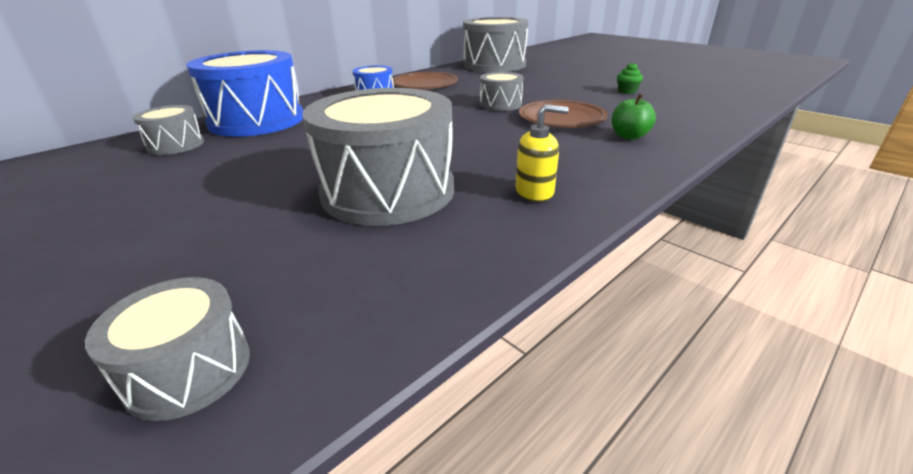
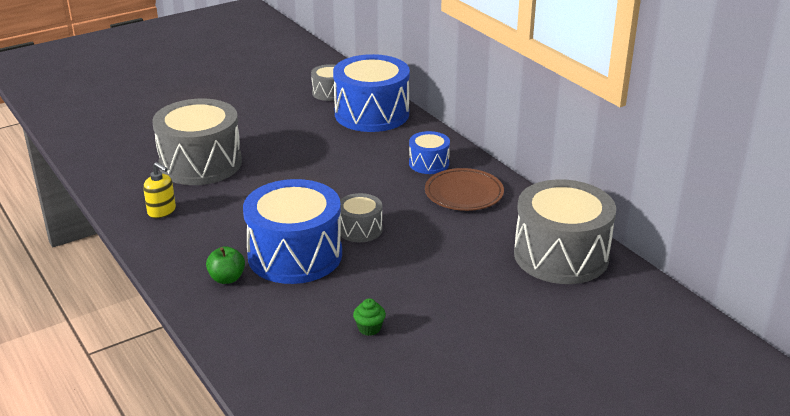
camera: 100 degrees right, 0 degrees up
(189, 370) = (95, 127): grey drum -> none
(535, 192) = (162, 211): yellow soap dispenser -> yellow soap dispenser turned 60 degrees counterclockwise
(561, 118) = (295, 255): brown plate -> blue drum

